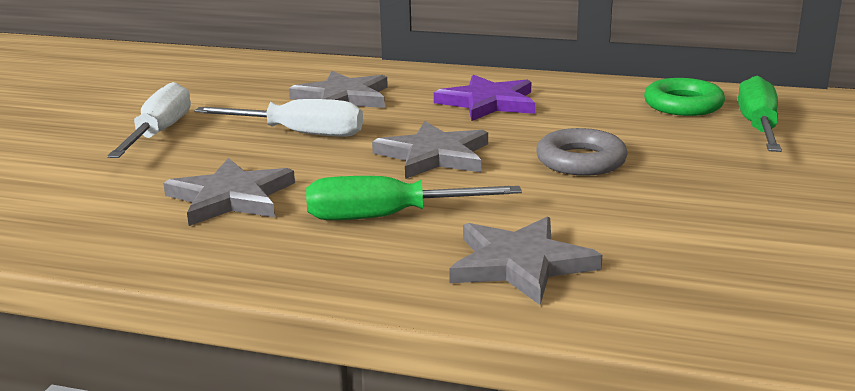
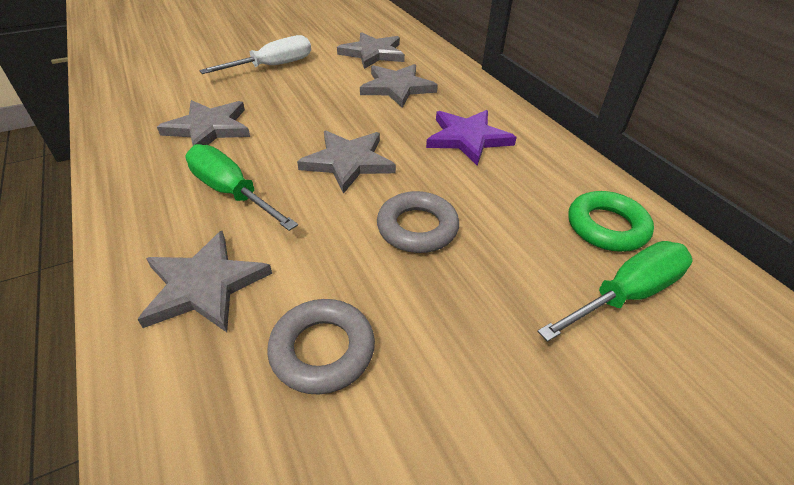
camera: 45 degrees right, 20 degrees up
(248, 85) = (373, 53): none -> grey star
(301, 134) = (324, 103): white screwdriver -> none
(676, 238) = (322, 350): none -> grey ring

